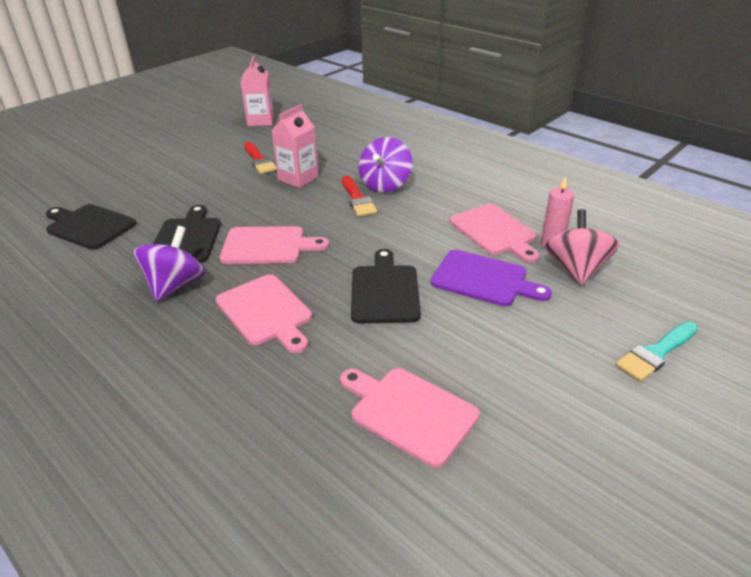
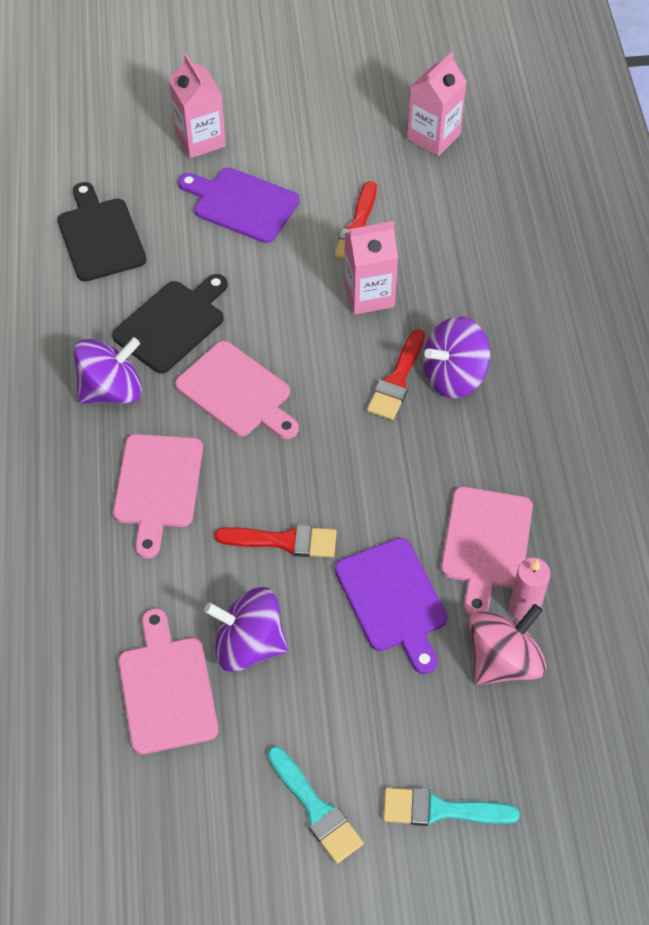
camera: 40 degrees right, 20 degrees up
(120, 167) = (200, 140): none -> pink carton
(176, 178) = (242, 204): none -> purple cutting board
(385, 291) = (284, 541): black cutting board -> red brush
(431, 351) = (249, 644): none -> purple spinning top
(595, 406) = (316, 809): none -> turquoise brush

